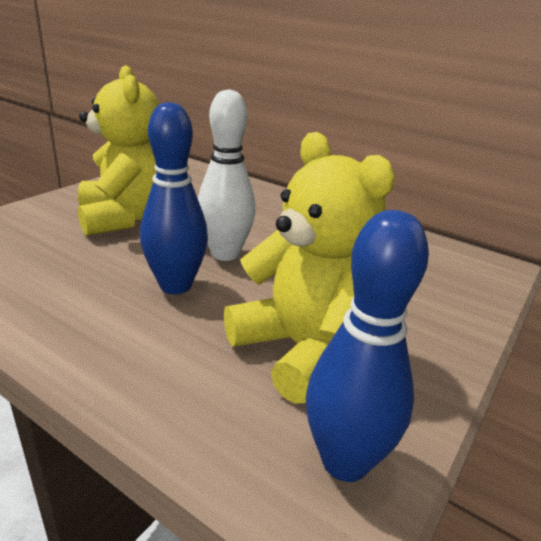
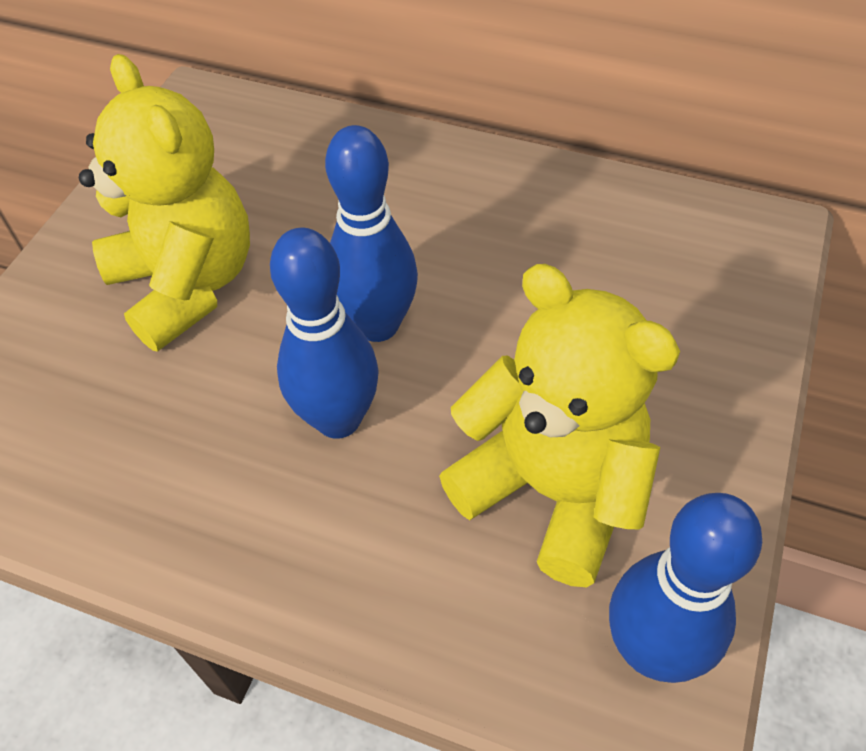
camera: 10 degrees left, 25 degrees up
(225, 254) = (377, 325): white bowling pin -> blue bowling pin

